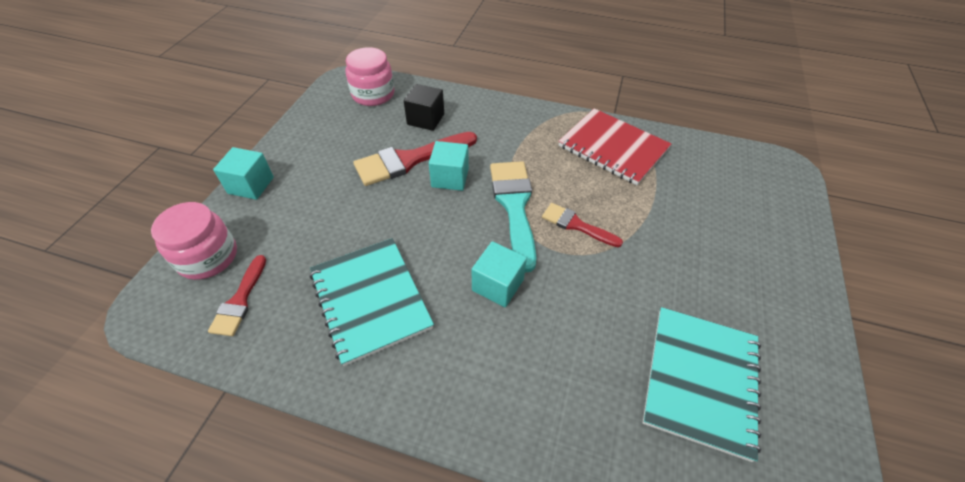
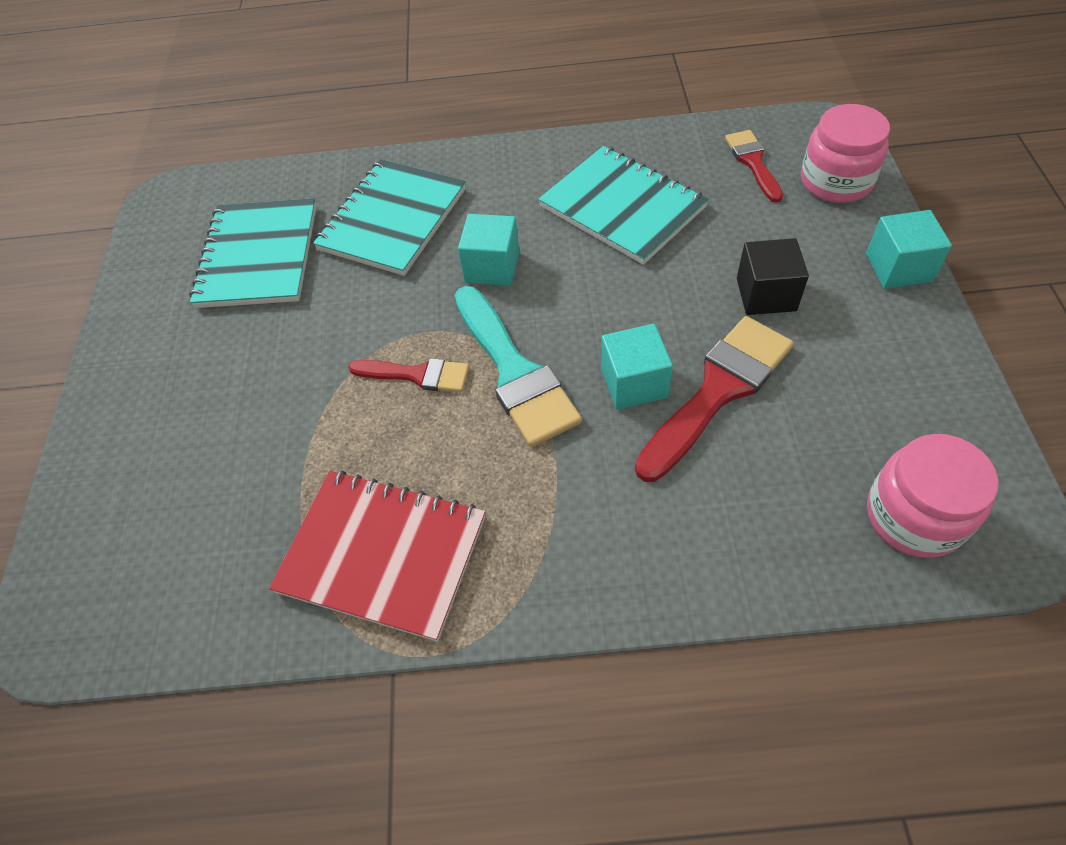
camera: 165 degrees right, 5 degrees up
(425, 119) = (760, 489): black cube -> black cube (766, 294)
(566, 371) = (393, 219): none -> turquoise notebook

